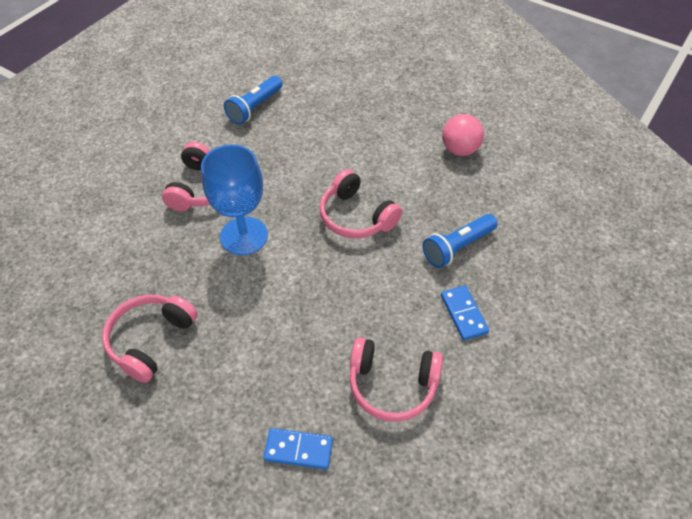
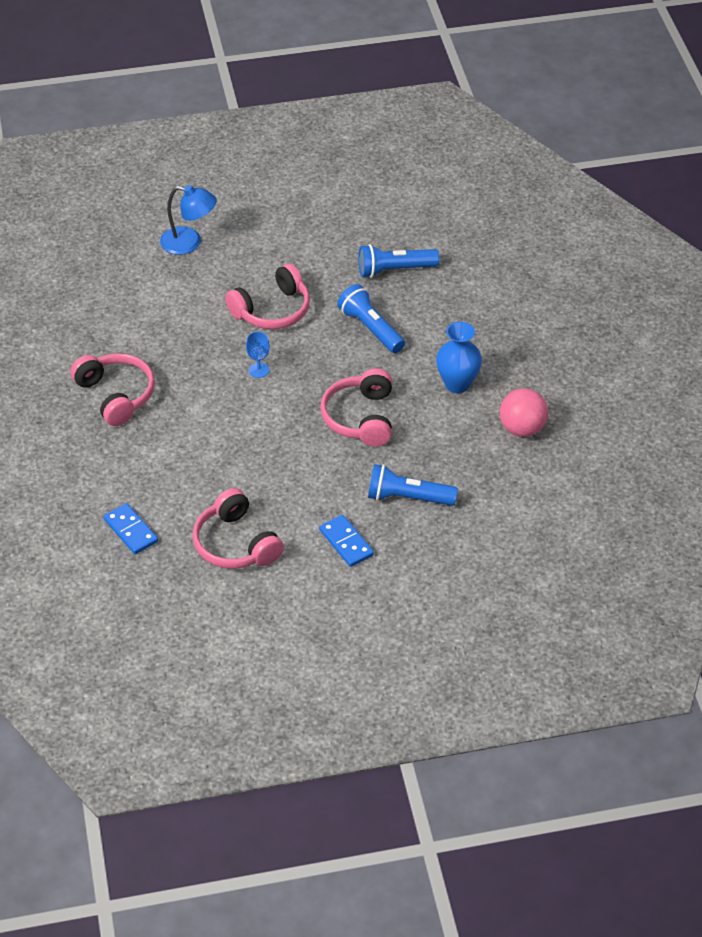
camera: 45 degrees right, 5 degrees down
(81, 182) = (189, 243): none -> blue lamp
(151, 340) = (116, 395): pink headphones -> pink headphones turned 75 degrees clockwise
(244, 236) = (258, 370): blue goblet -> blue goblet, size x0.42
(286, 153) = (371, 328): none -> blue flashlight
(386, 150) = (457, 384): none -> blue vase
(463, 314) = (346, 543): blue domino -> blue domino turned 60 degrees counterclockwise

